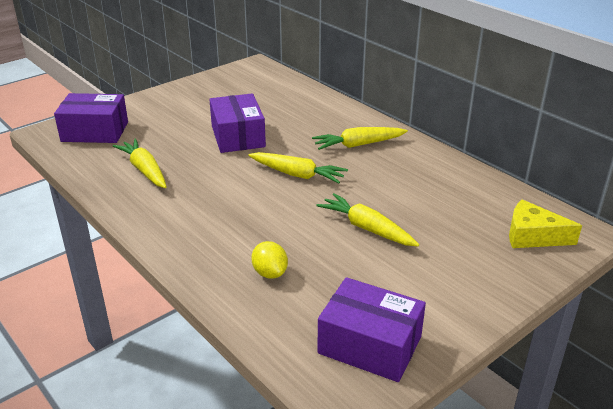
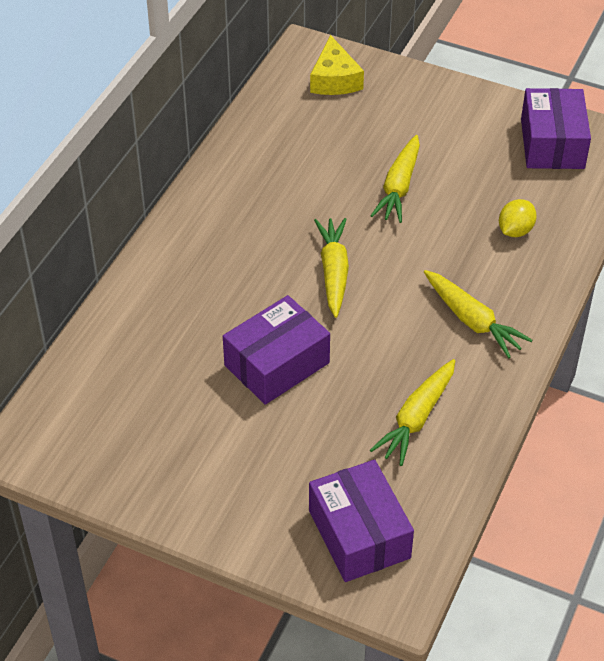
camera: 115 degrees left, 15 degrees up
(358, 145) = (231, 241): yellow carrot -> yellow carrot (472, 321)

